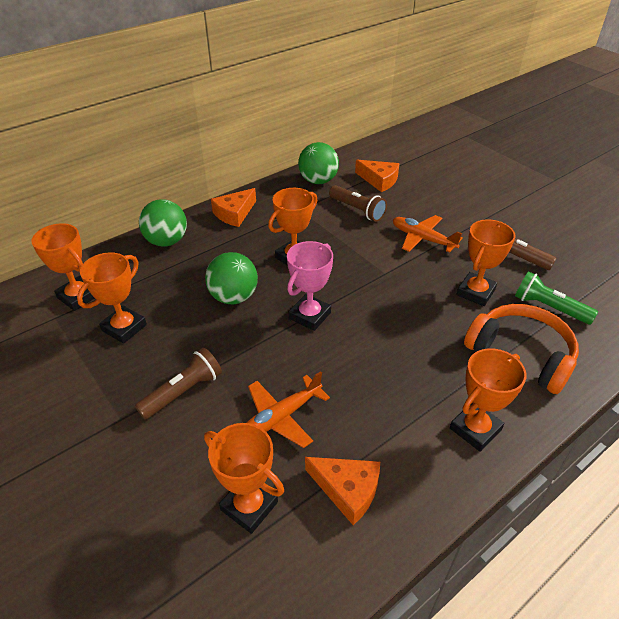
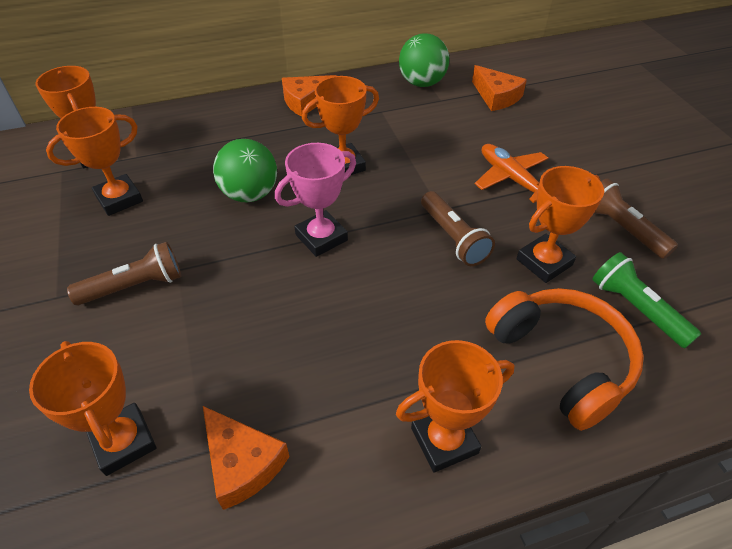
camera: 20 degrees right, 5 degrees up
(167, 241) = (217, 116): green ball -> none
(280, 417) = (219, 348): orange plane -> none
(357, 210) = (449, 126): brown flashlight -> brown flashlight (453, 238)

